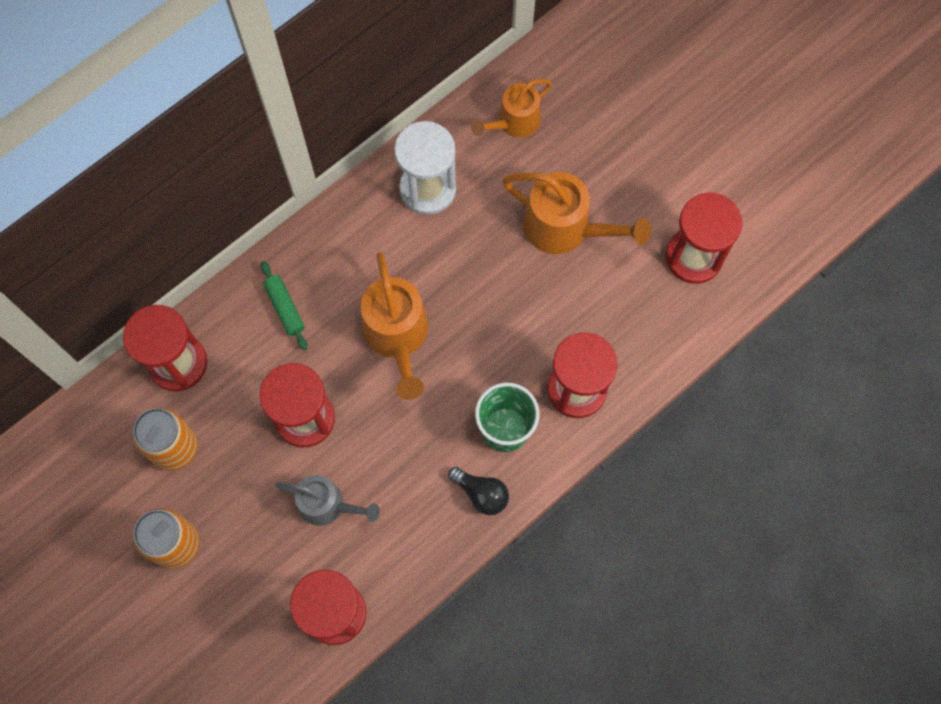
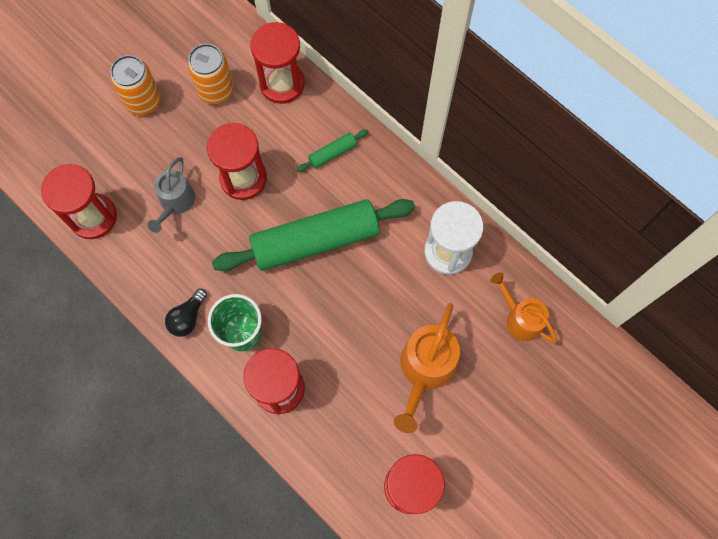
camera: 85 degrees right, 0 degrees up
(397, 337) = (315, 240): orange watering can -> green rolling pin

